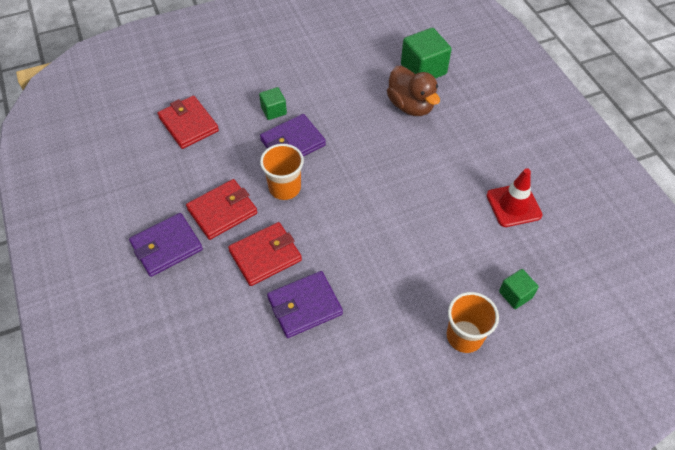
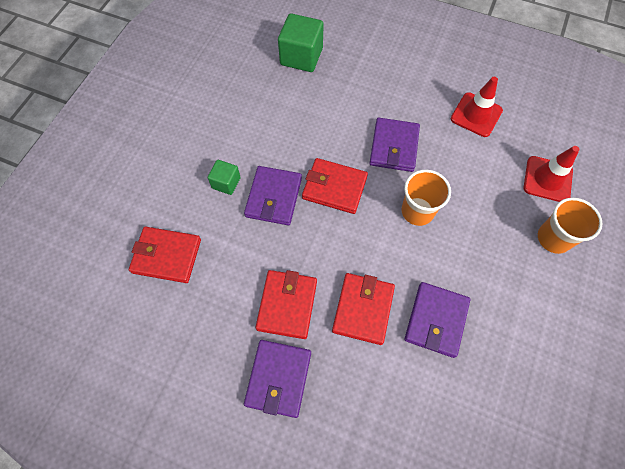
camera: 45 degrees left, 10 degrees up
(284, 188) = (312, 240): orange cup -> orange cup (417, 211)
(340, 169) = (334, 187): none -> red wallet
(411, 106) = (326, 94): brown duck -> none
(417, 176) = (394, 147): none -> purple wallet
(515, 295) = (547, 179): green cube -> red traffic cone

